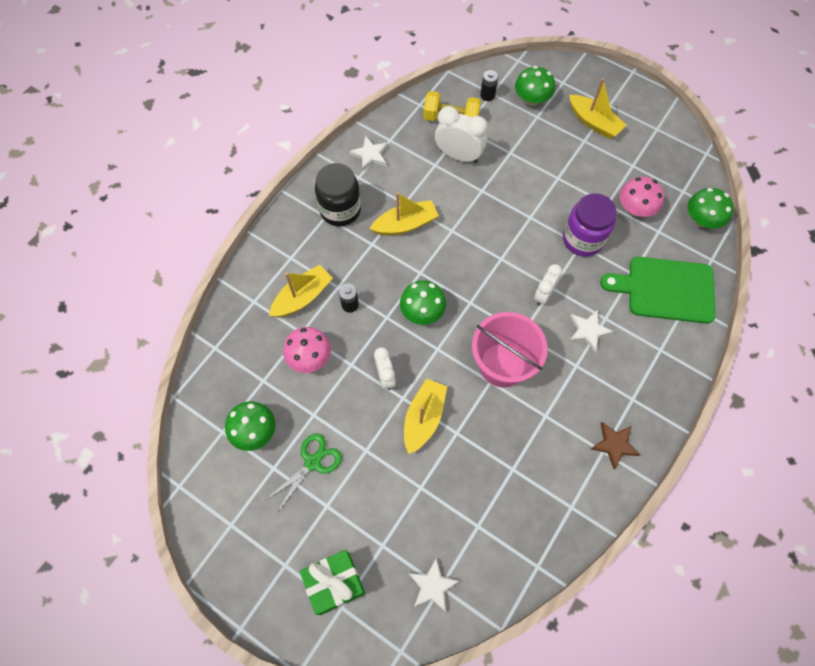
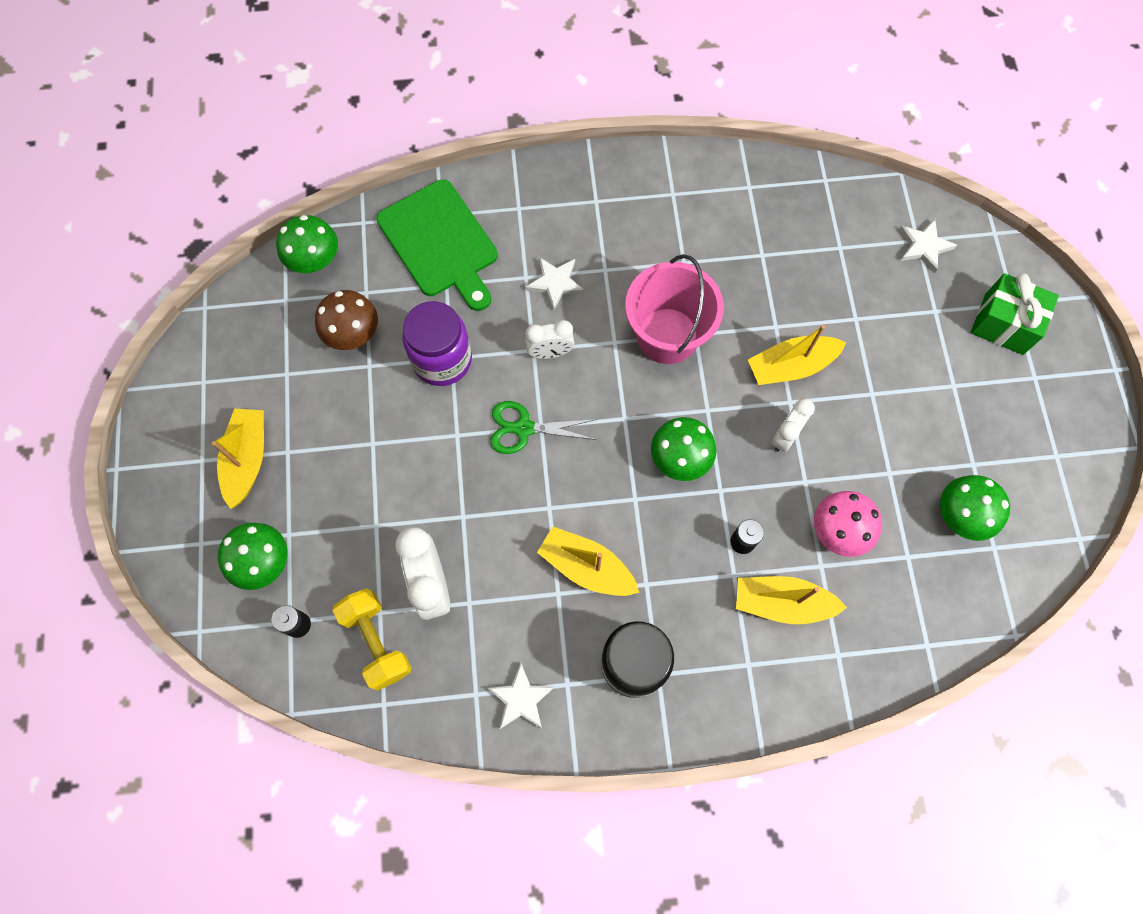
camera: 130 degrees left, 5 degrees up
(312, 462) = (932, 432): green scissors -> green scissors (524, 428)
(614, 444) = (657, 188): brown star -> none
(635, 209) = (352, 333): pink mushroom -> brown mushroom

